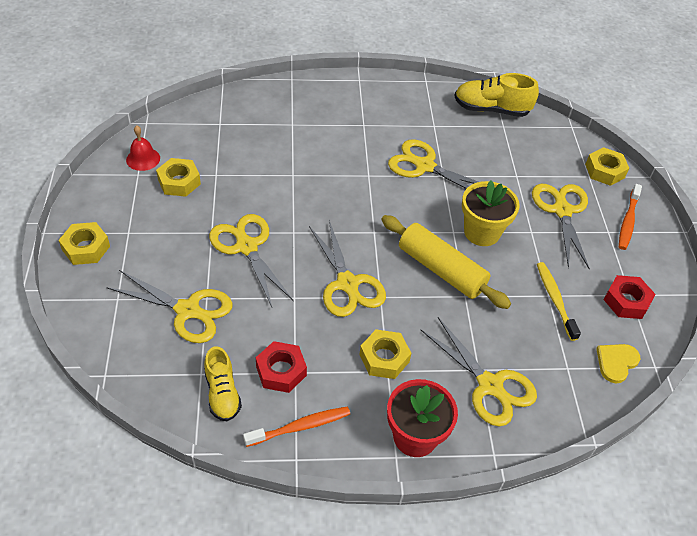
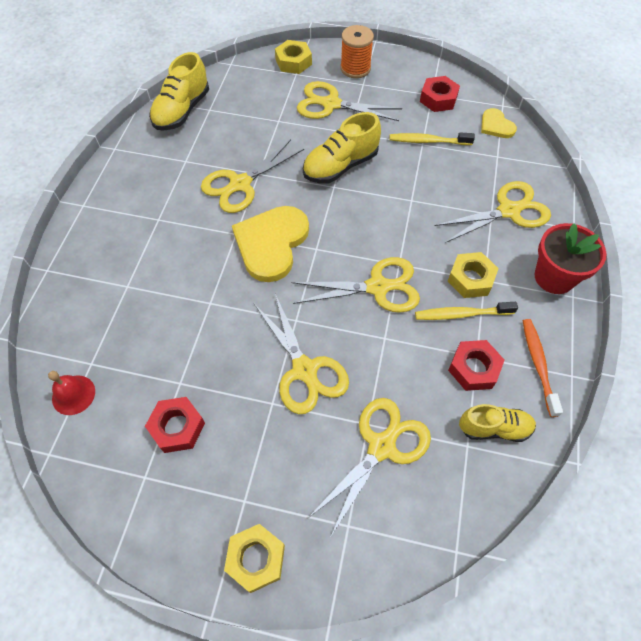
camera: 70 degrees left, 10 degrees up
(143, 159) = (118, 467): red bell -> red bell (73, 395)
(179, 182) = (177, 427): yellow nut -> red nut
(246, 247) = (304, 370): yellow scissors -> yellow scissors turned 105 degrees counterclockwise
(339, 355) = (461, 314): none -> yellow toothbrush
(367, 200) = (271, 243): none -> yellow heart
(441, 270) = (377, 208): yellow rolling pin -> none
(482, 232) = (340, 166): yellow flower pot -> yellow shoe
(628, 221) = (355, 68): orange toothbrush -> orange spool

